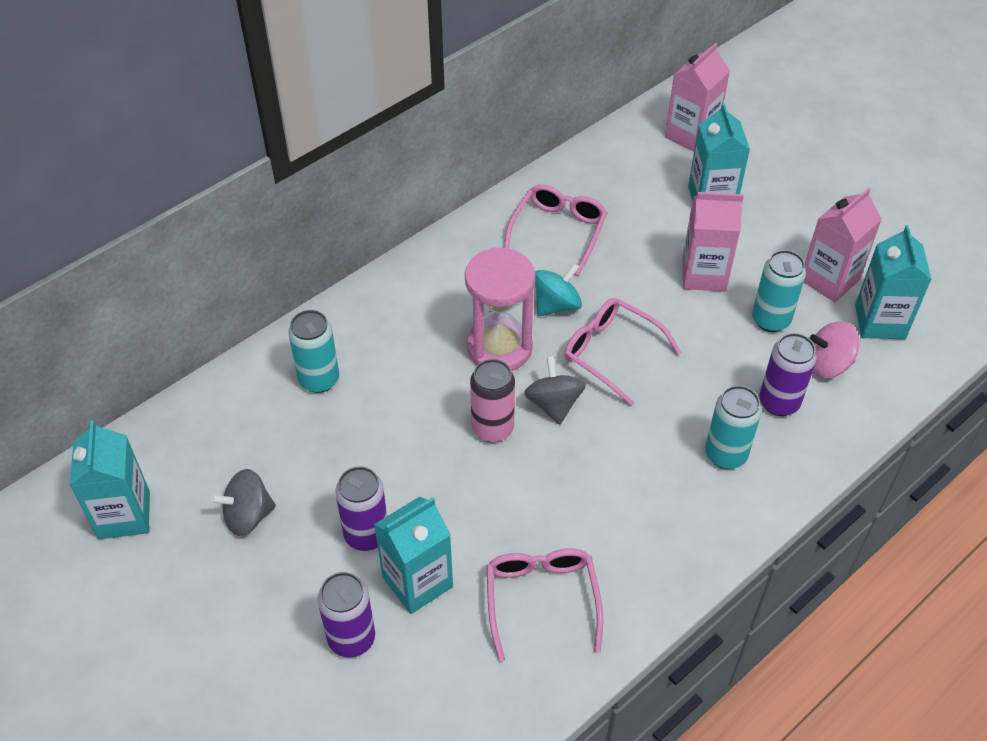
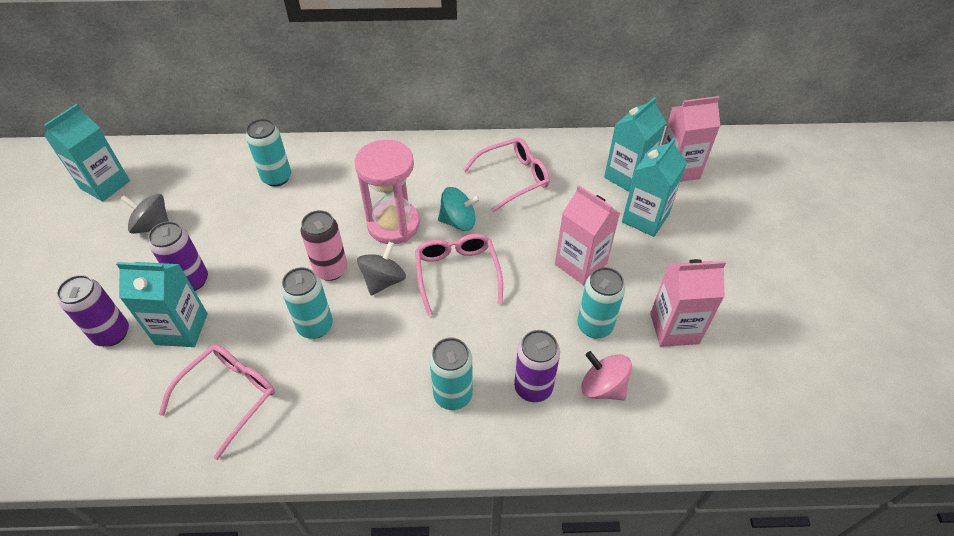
camera: 40 degrees right, 0 degrees up
(542, 486) = (315, 326): none -> turquoise can
(880, 322) = (682, 385): turquoise carton -> turquoise carton (627, 176)

